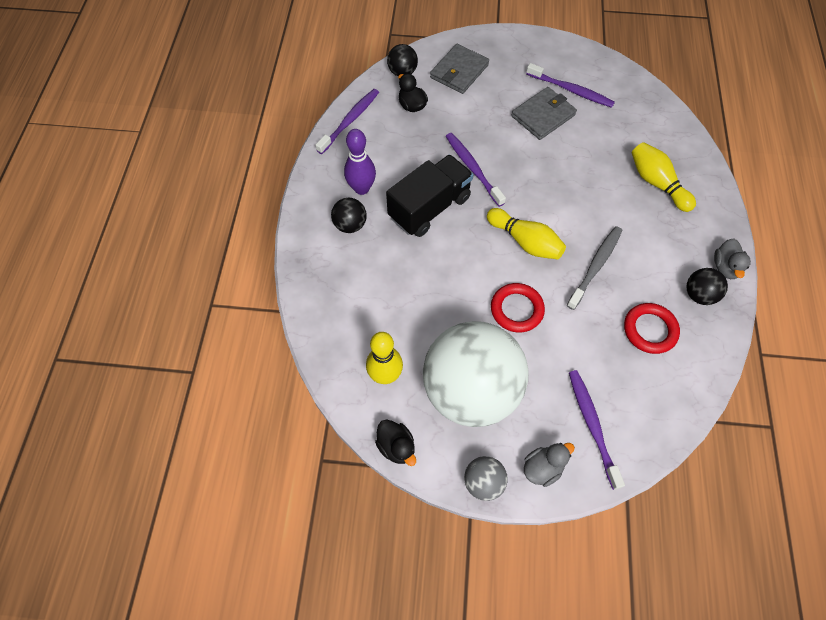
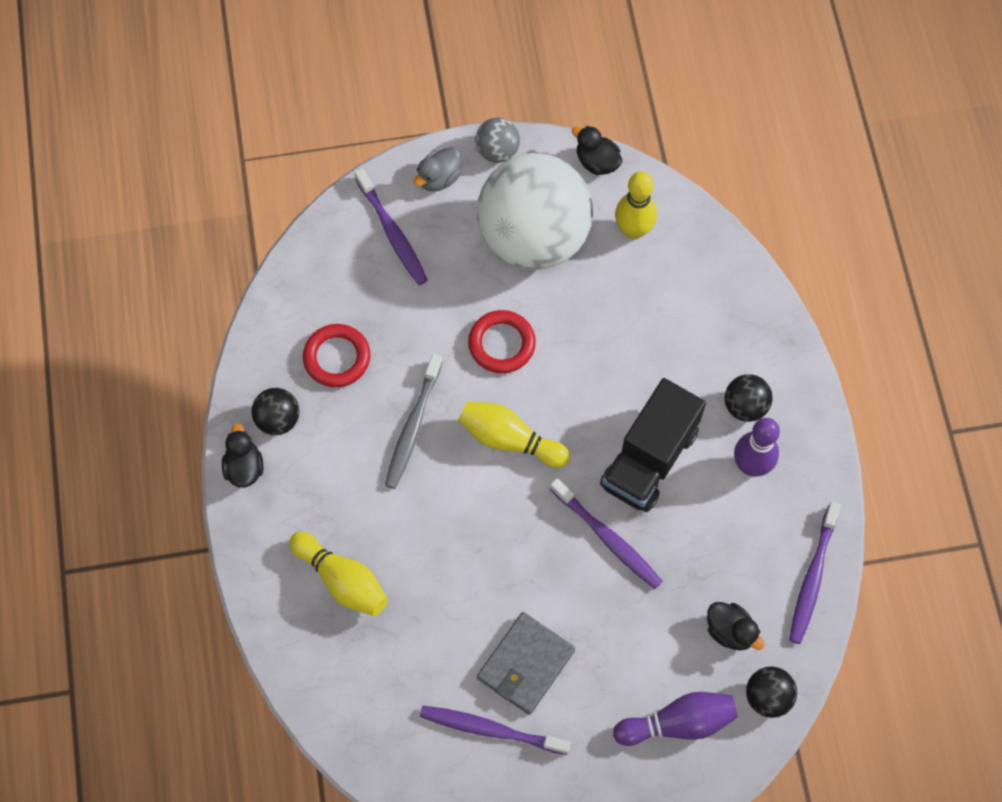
camera: 165 degrees right, 5 degrees up
(459, 71) = (678, 723): grey wallet -> purple bowling pin
(725, 267) = (244, 467): grey duck -> black duck

